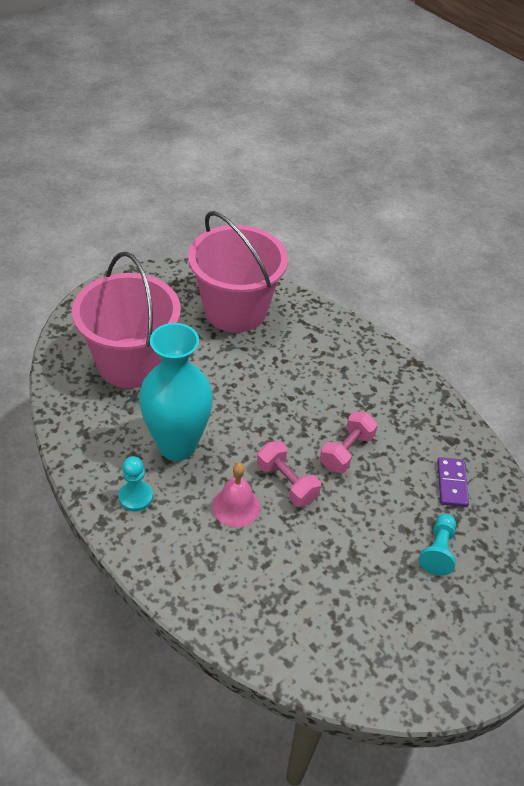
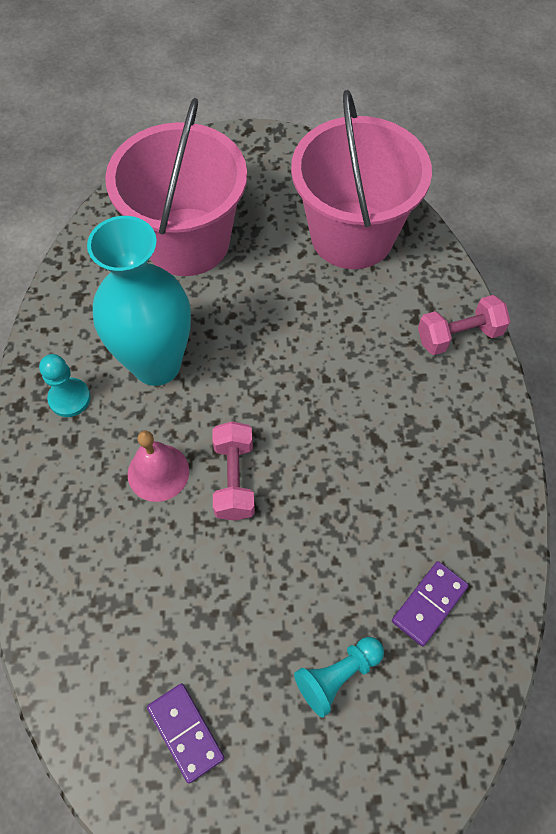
camera: 40 degrees right, 15 degrees up
(346, 451) = (334, 482): pink dumbbell -> pink dumbbell (459, 336)
(384, 636) = (186, 732): none -> purple domino

